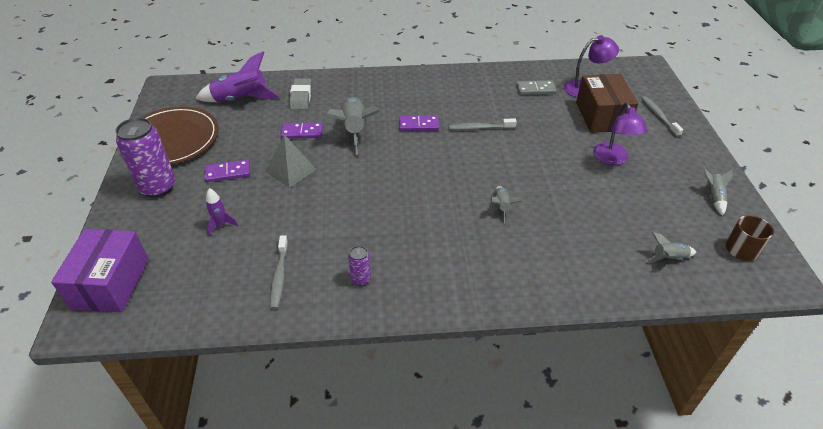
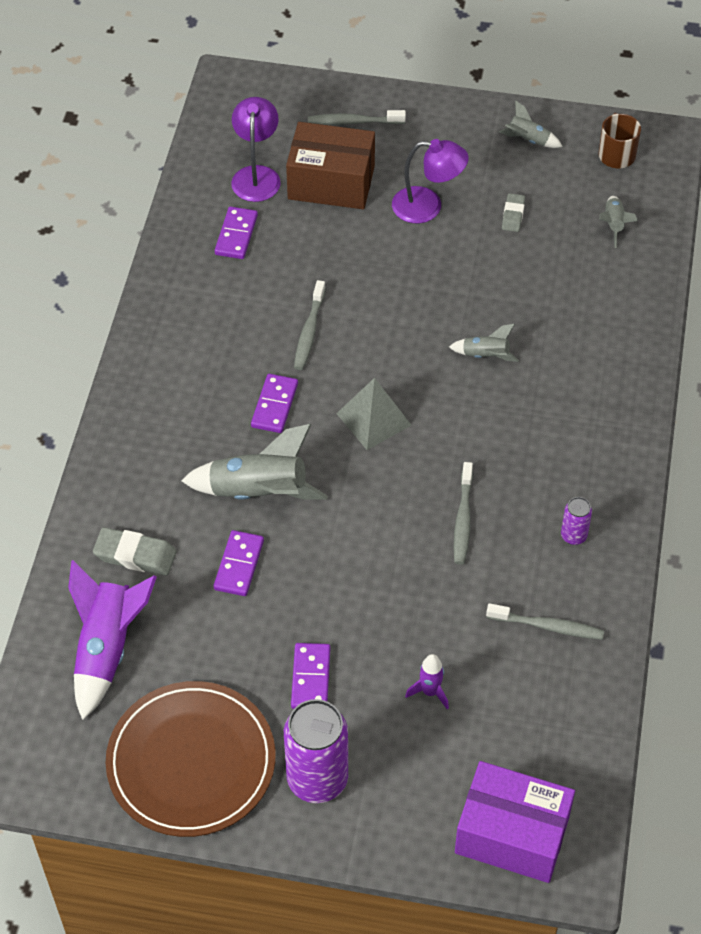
camera: 75 degrees left, 10 degrees up
(291, 170) = (332, 591): grey pyramid -> grey pyramid (374, 419)
(359, 218) = (463, 519): none -> grey toothbrush
(535, 89) = (236, 235): grey domino -> purple domino
(636, 201) = (513, 215): none -> grey eraser

